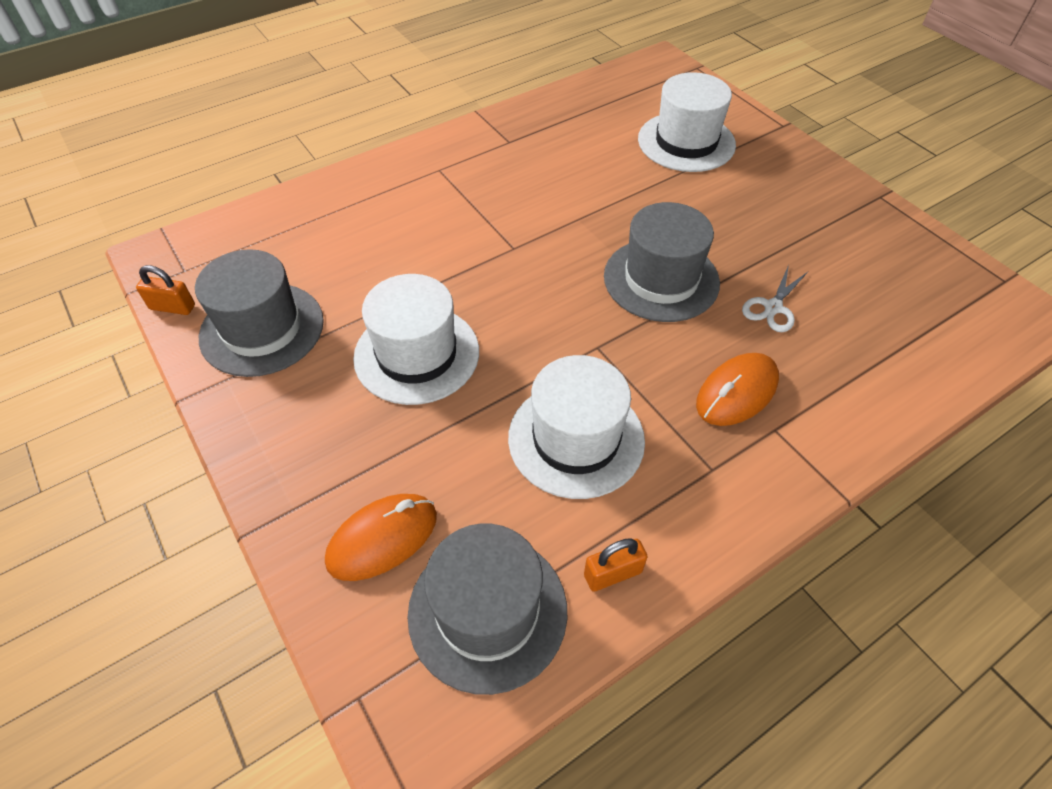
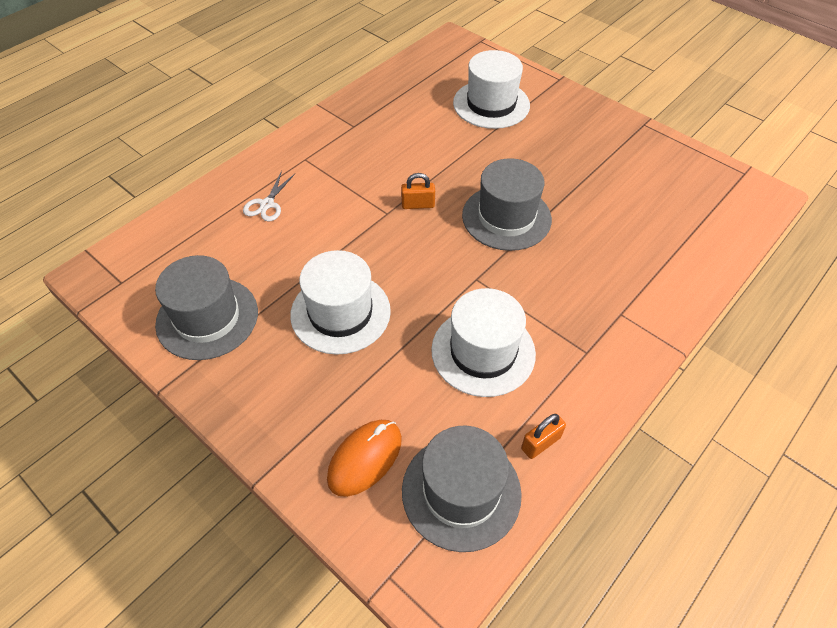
camera: 15 degrees left, 0 degrees up
(172, 307) = (123, 315): orange padlock -> orange padlock (418, 205)
(736, 392) = (586, 292): orange mouse -> none
(773, 308) = (593, 224): white scissors -> white scissors (267, 204)

